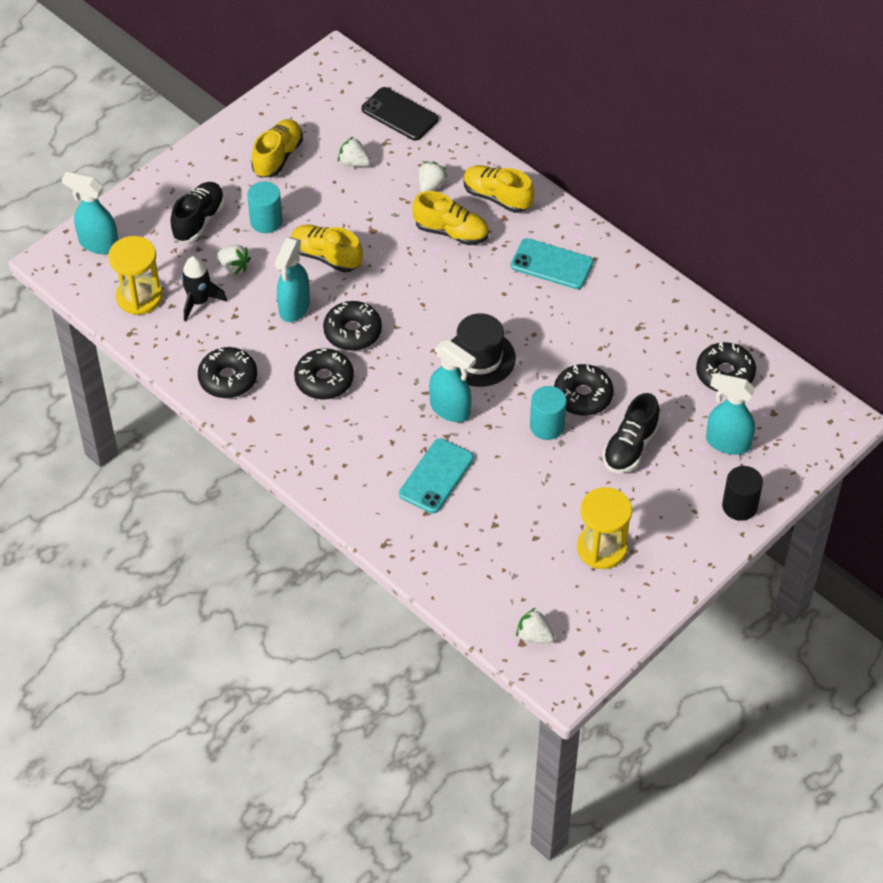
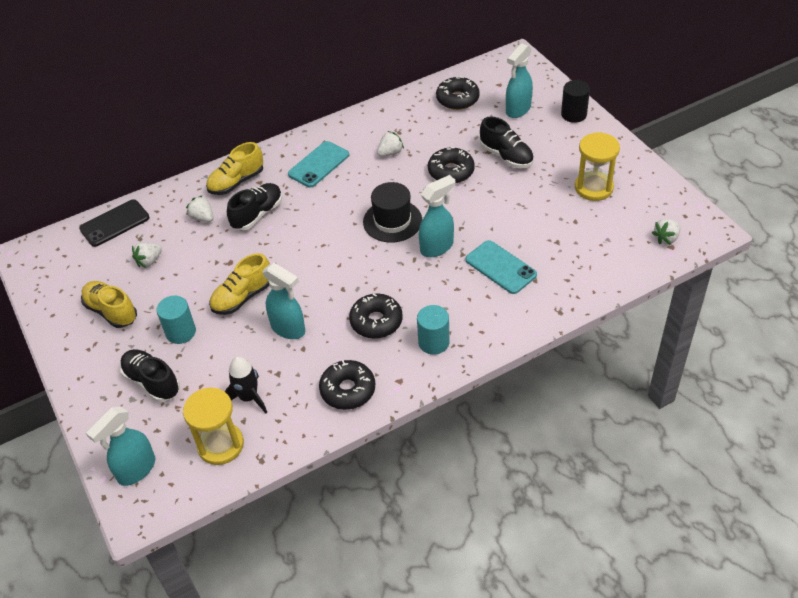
camera: 70 degrees left, 5 degrees down
(234, 267) = (221, 364): white strawberry -> white strawberry (390, 153)
(352, 332) = (332, 294): black donut -> none
(451, 232) = (257, 214): yellow shoe -> black shoe
(547, 426) = (472, 196): turquoise cylinder -> turquoise cylinder (433, 342)

